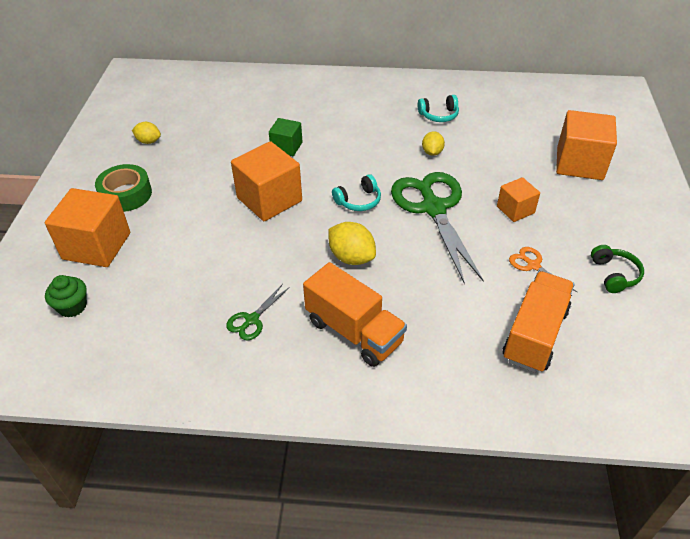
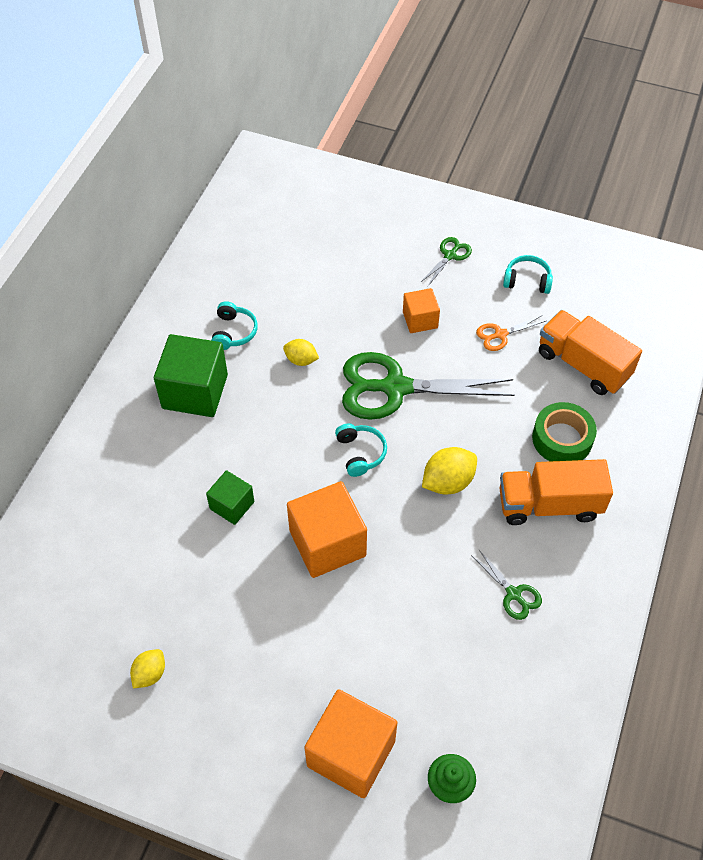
camera: 75 degrees left, 10 degrees up
(126, 194) = (260, 712): green tape -> green tape (562, 439)
(354, 331) = (549, 504): orange truck -> orange truck turned 150 degrees counterclockwise
(375, 110) = (195, 391): none -> green cube
(579, 163) = (368, 242): orange cube -> none
(604, 215) = (450, 255): none -> green scissors
(614, 274) = (527, 280): green headphones -> turquoise headphones

